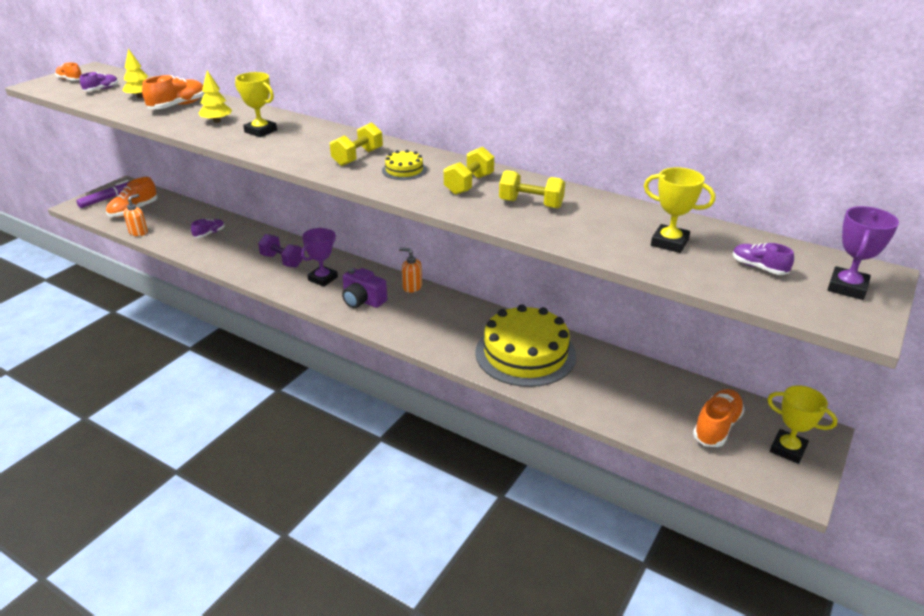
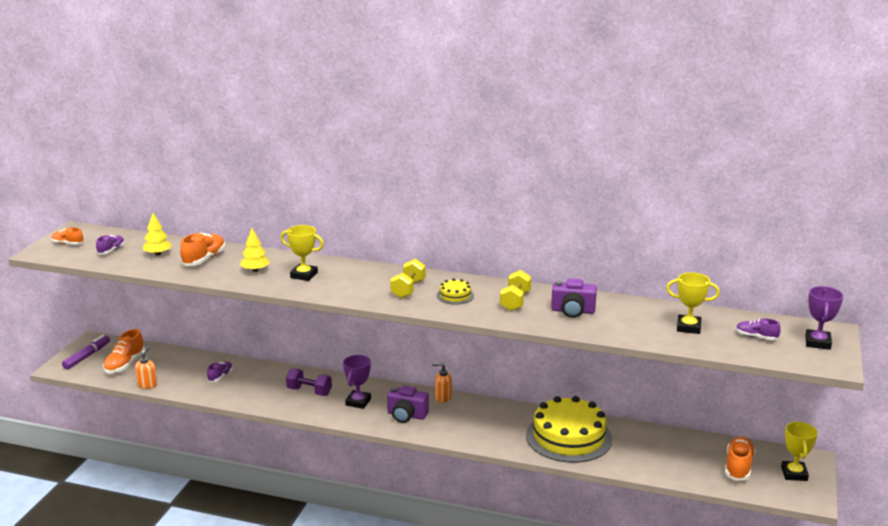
camera: 15 degrees left, 10 degrees down
(531, 204) = (573, 311): yellow dumbbell -> purple camera
(788, 449) = (794, 474): yellow trophy -> yellow trophy turned 75 degrees clockwise

